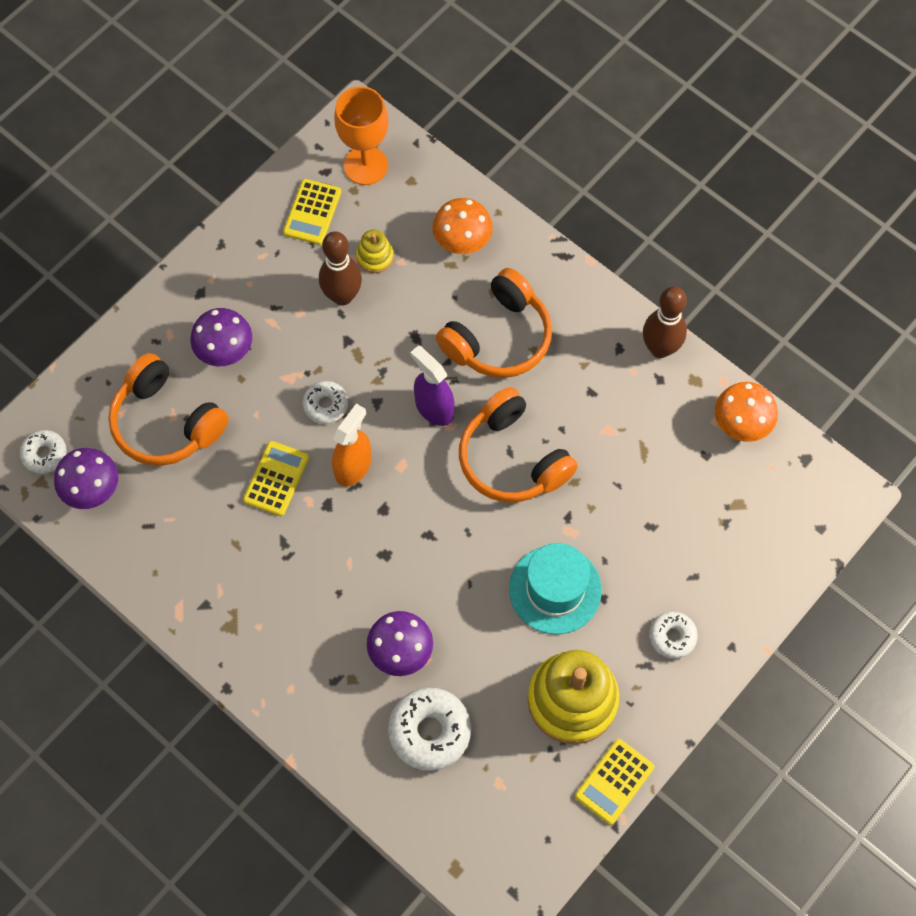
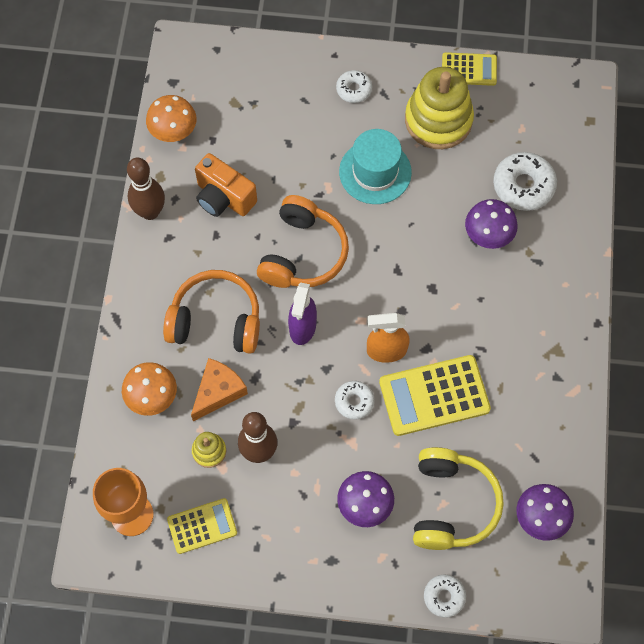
camera: 125 degrees left, 0 degrees up
(45, 454) = (542, 574): white donut -> white donut (444, 597)
(166, 422) = (451, 504): orange headphones -> yellow headphones
(276, 479) = (434, 395): yellow calculator -> yellow calculator, size x1.65
(425, 297) = (218, 392): none -> orange cheese
(628, 424) = (224, 198): none -> orange camera

